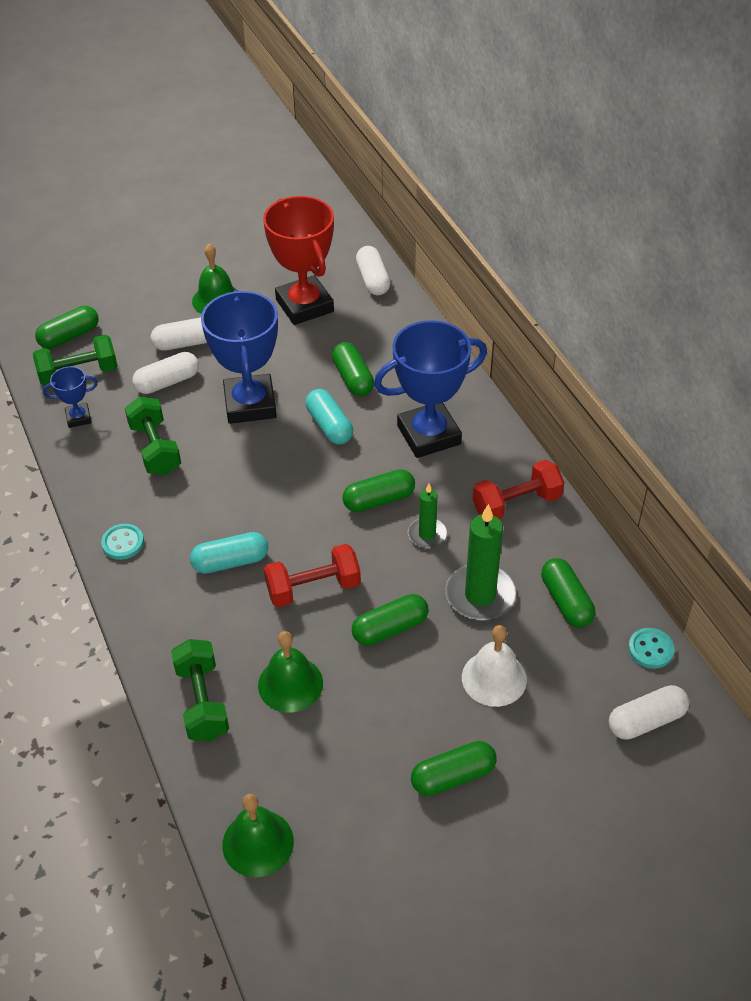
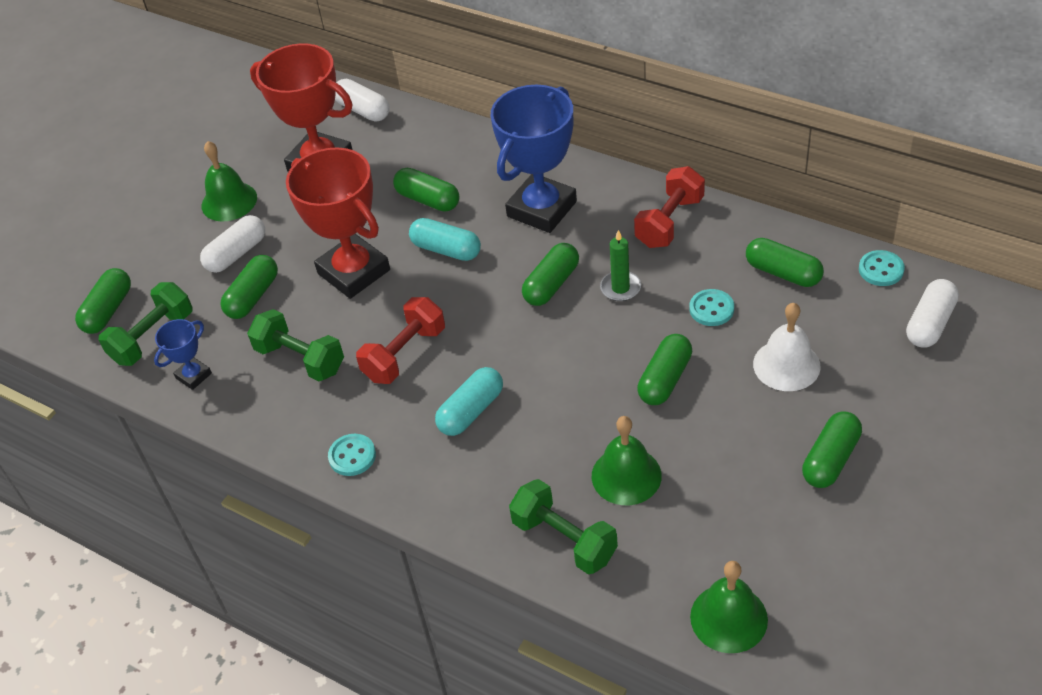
camera: 30 degrees left, 0 degrees up
(167, 382) = (253, 296): white capsule -> green capsule
(250, 404) = (354, 272): blue trophy -> red trophy
(313, 588) = (567, 388): red dumbbell -> red dumbbell (405, 354)
(480, 595) = (711, 309): green candle -> turquoise button

